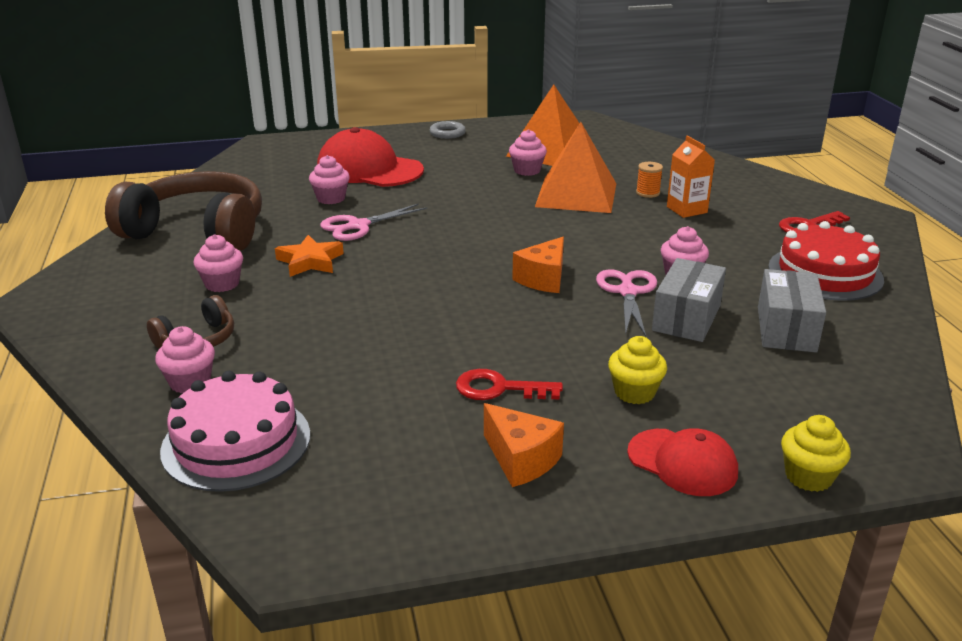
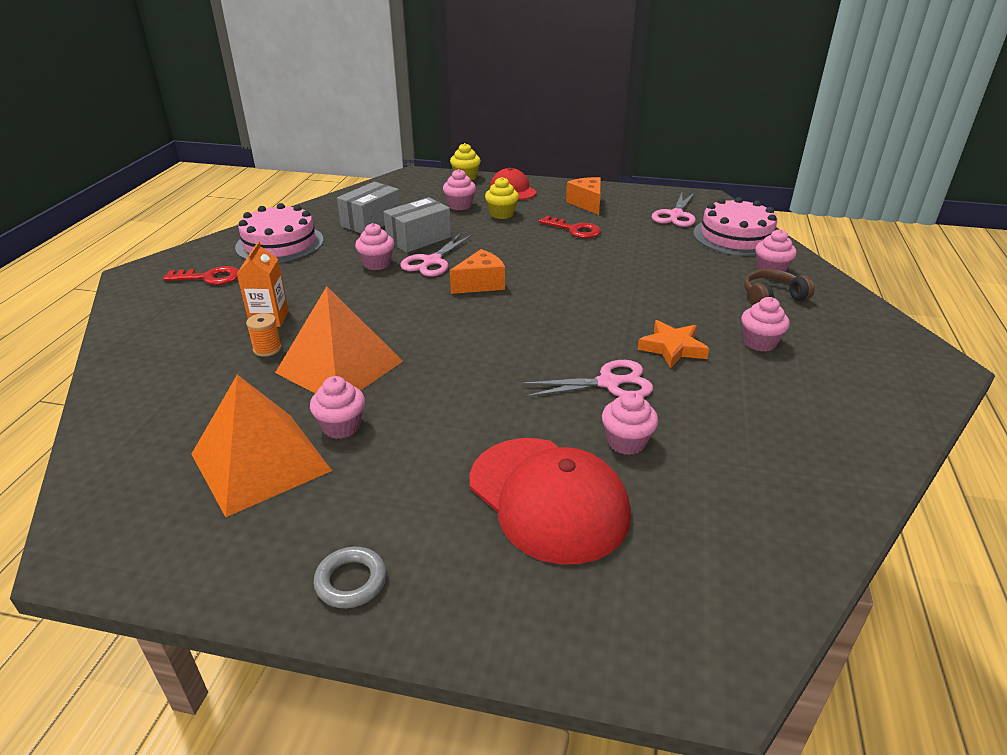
camera: 155 degrees left, 5 degrees up
(198, 231) = (801, 424): brown headphones -> none
(348, 473) = (675, 215): none -> pink scissors
(717, 394) = (460, 205): none -> pink cupcake
(825, 273) = (280, 243): red cake -> pink cake

